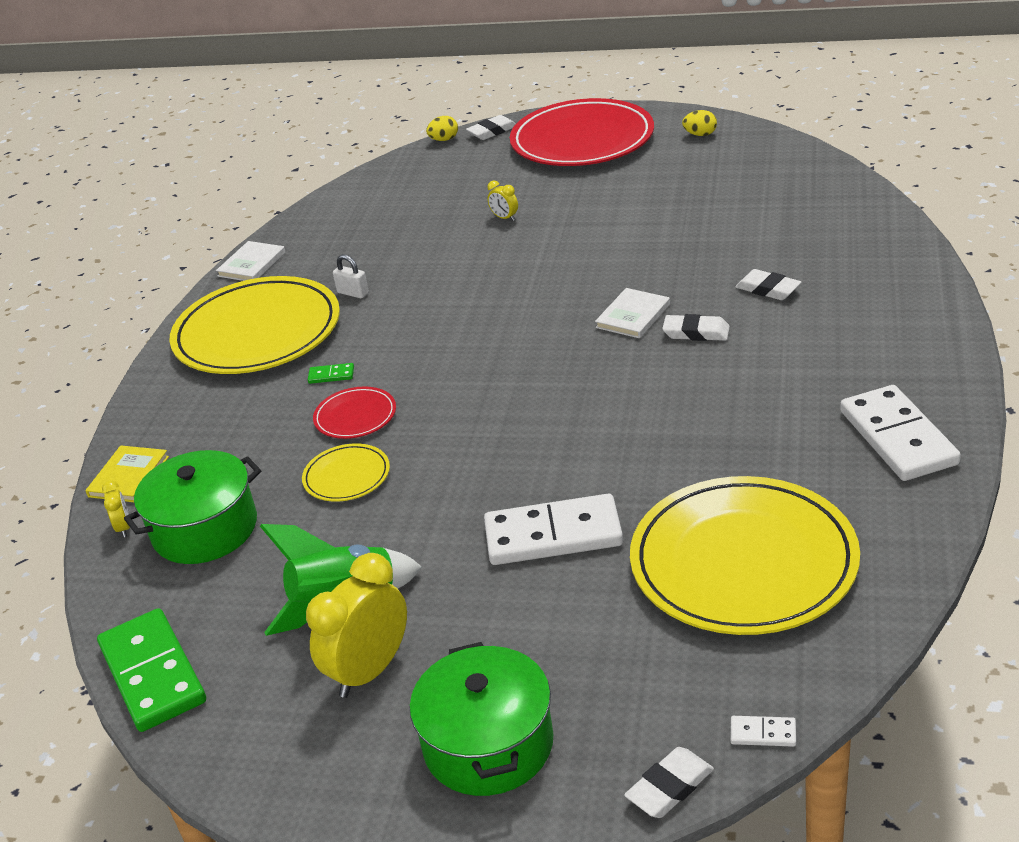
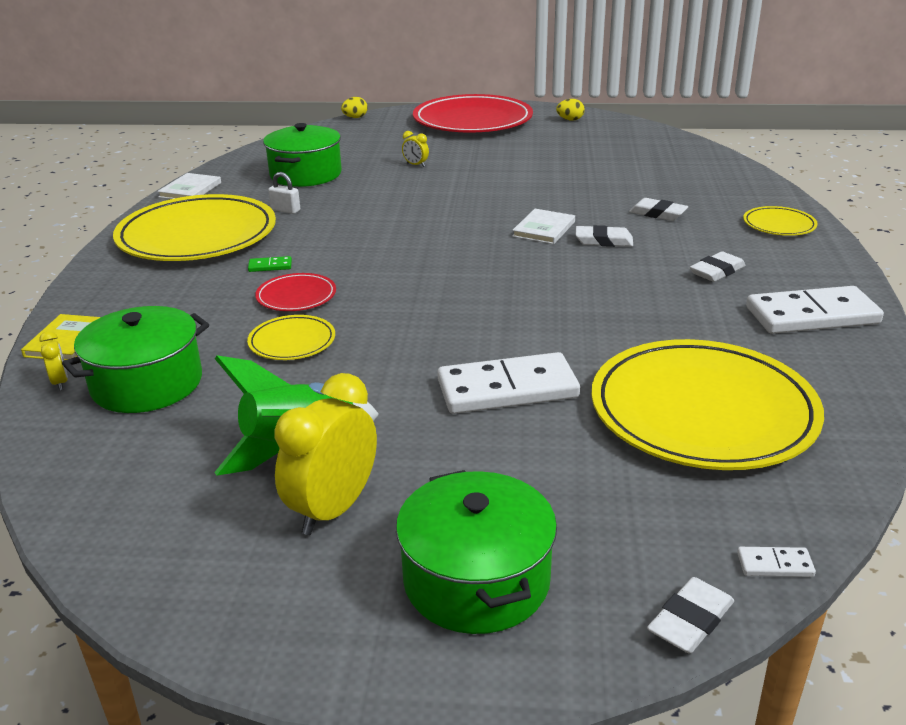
camera: 10 degrees left, 5 degrees down
(153, 674) = (87, 514): green domino -> none
(379, 237) = (305, 174): none -> green pot
(492, 131) = (395, 114): white eraser -> white eraser (717, 271)
(897, 437) = (812, 316): white domino -> white domino turned 75 degrees counterclockwise
(904, 304) = (779, 225): none -> yellow plate

